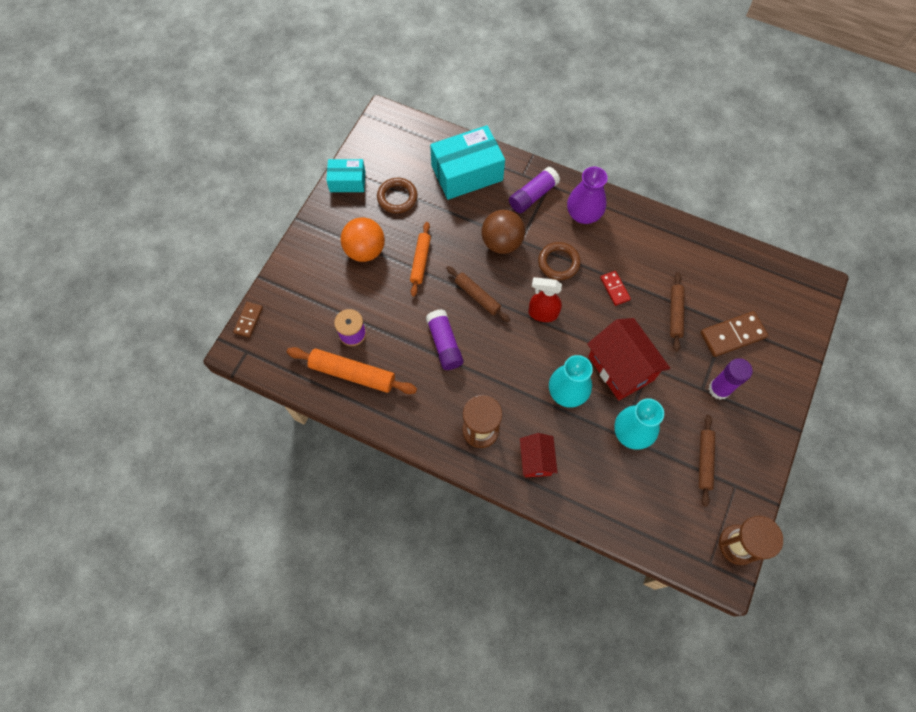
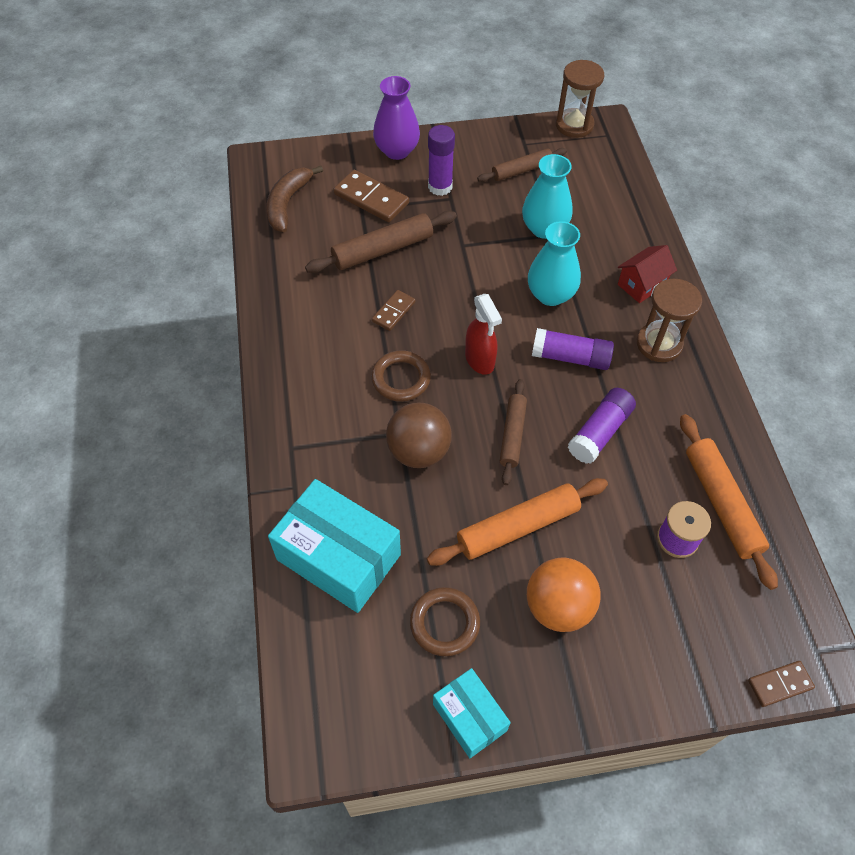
camera: 125 degrees left, 10 degrees down
(420, 261) = (517, 527): orange rolling pin -> orange rolling pin, size x1.53
(533, 196) = (321, 456): purple glue stick -> purple glue stick (570, 357)
(583, 214) = (312, 388): purple vase -> purple vase (397, 151)
(614, 289) = (393, 312): red domino -> brown domino
(620, 368) = (484, 265): red house -> none
(675, 313) = (383, 250): brown rolling pin -> brown rolling pin, size x1.53
(757, 280) = (287, 204): none -> brown banana

